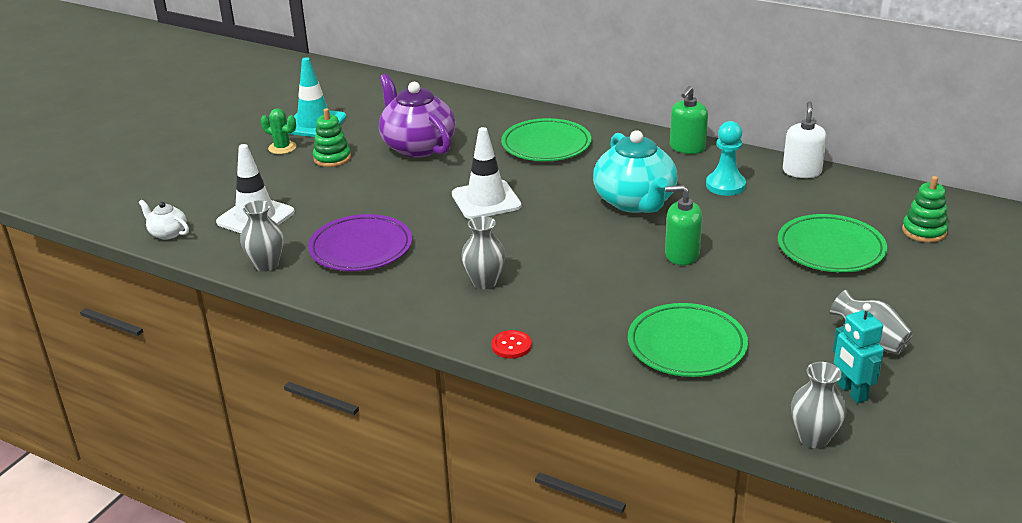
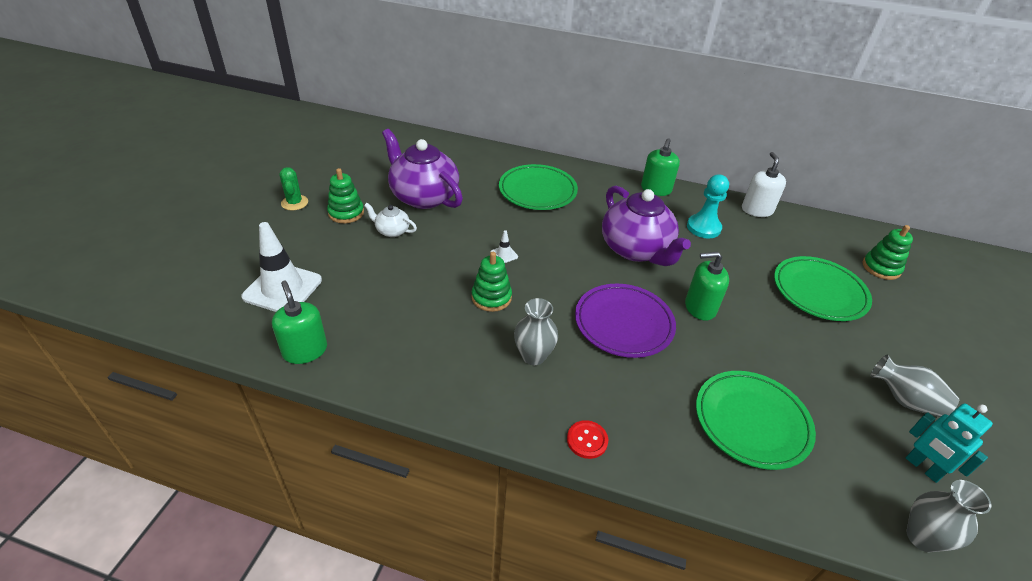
camera: 15 degrees left, 10 degrees up
(168, 233) = (190, 315): white teapot -> white teapot (392, 231)
(266, 265) = (305, 350): grey vase -> green soap dispenser
(282, 148) = (294, 203): green cactus -> green cactus turned 60 degrees clockwise
(314, 124) = (321, 175): turquoise traffic cone -> none
(361, 248) = (399, 321): purple plate -> purple plate (623, 323)
(459, 235) = (491, 297): none -> green stacking toy
(486, 200) = (504, 254): white traffic cone -> white traffic cone, size x0.41
(635, 202) = (636, 249): turquoise teapot -> purple teapot

